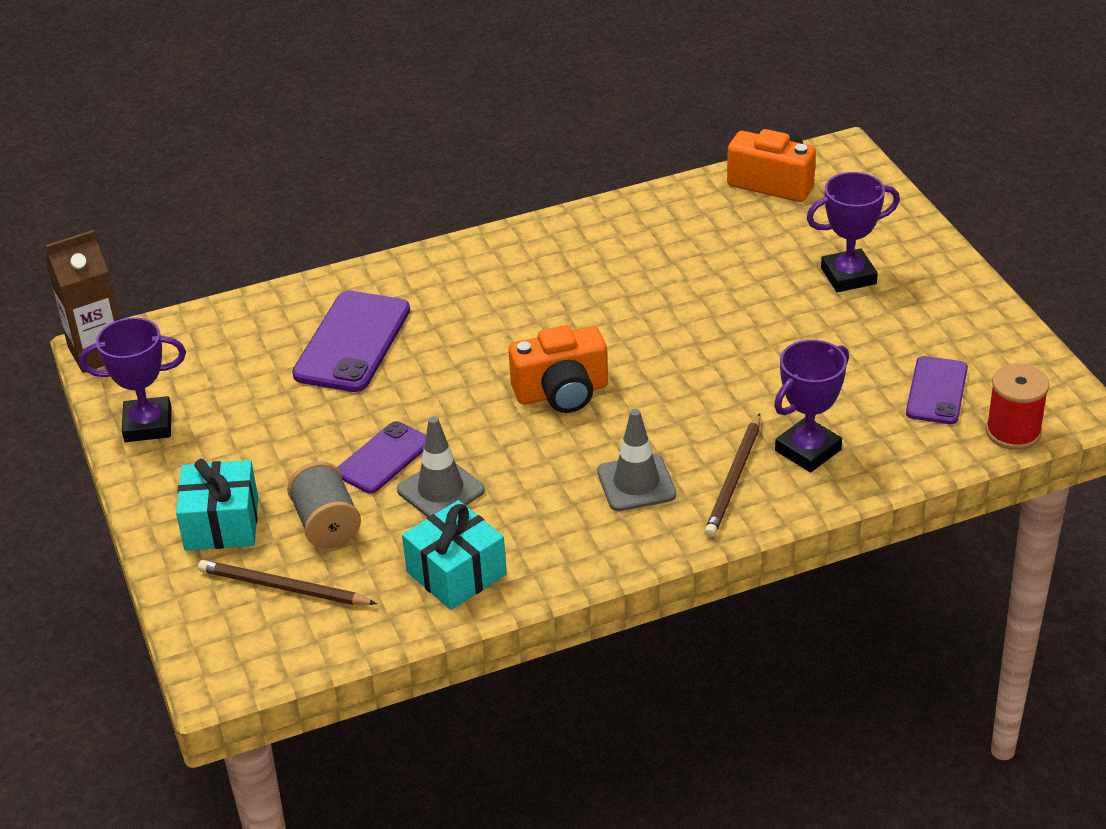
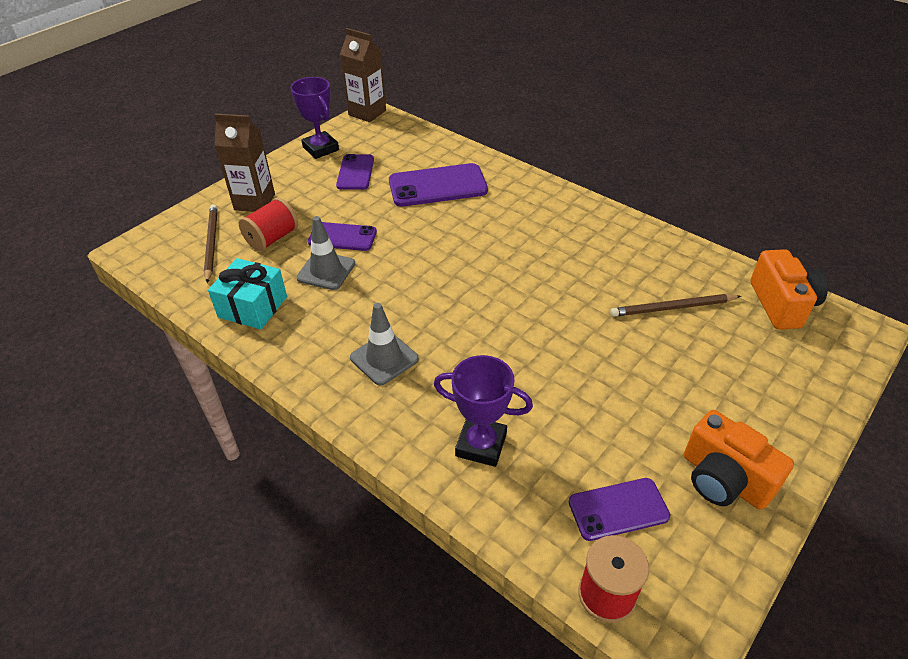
camera: 60 degrees right, 5 degrees up
(221, 524) = (254, 202): turquoise gift -> brown carton
(246, 407) = (355, 172): none -> purple phone
(326, 524) = (272, 238): grey spool -> red spool
(562, 392) = (454, 287): orange camera -> orange camera (724, 479)
(734, 479) = (420, 411): brown pencil -> brown pencil (672, 308)
(848, 276) = (714, 391): purple trophy -> none

